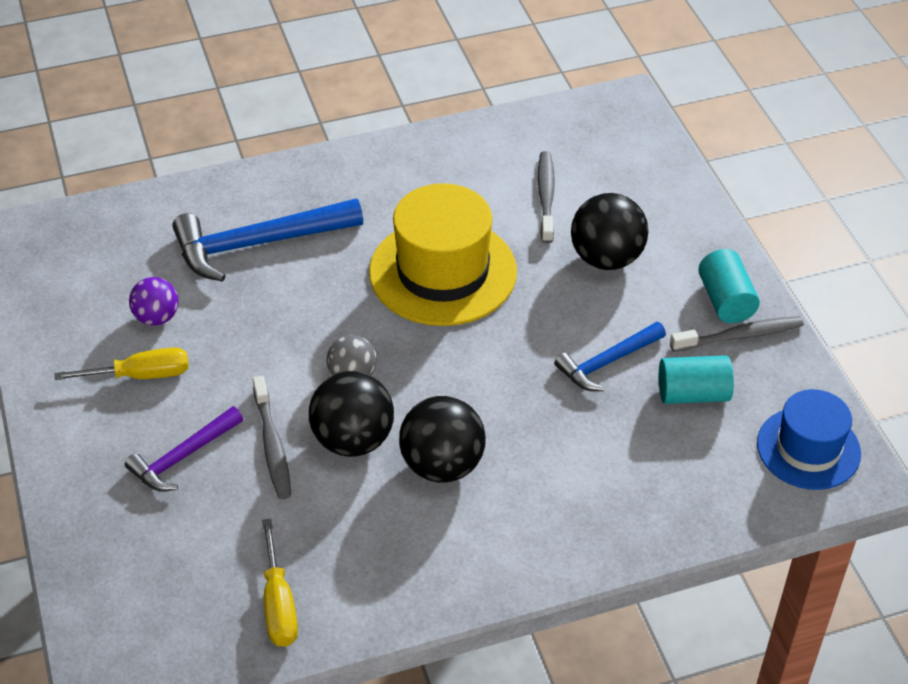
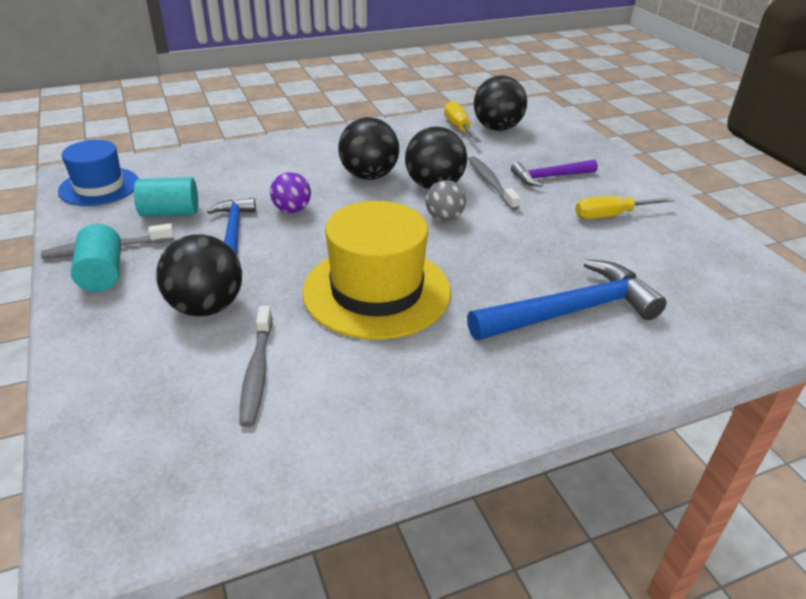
camera: 175 degrees right, 10 degrees down
(157, 317) = (626, 251): purple ball -> purple ball (292, 210)
(183, 457) = (549, 177): purple hammer -> purple hammer turned 150 degrees counterclockwise
(212, 601) = (497, 128): none -> black ball
(607, 362) = (233, 229): blue hammer -> blue hammer turned 60 degrees counterclockwise

